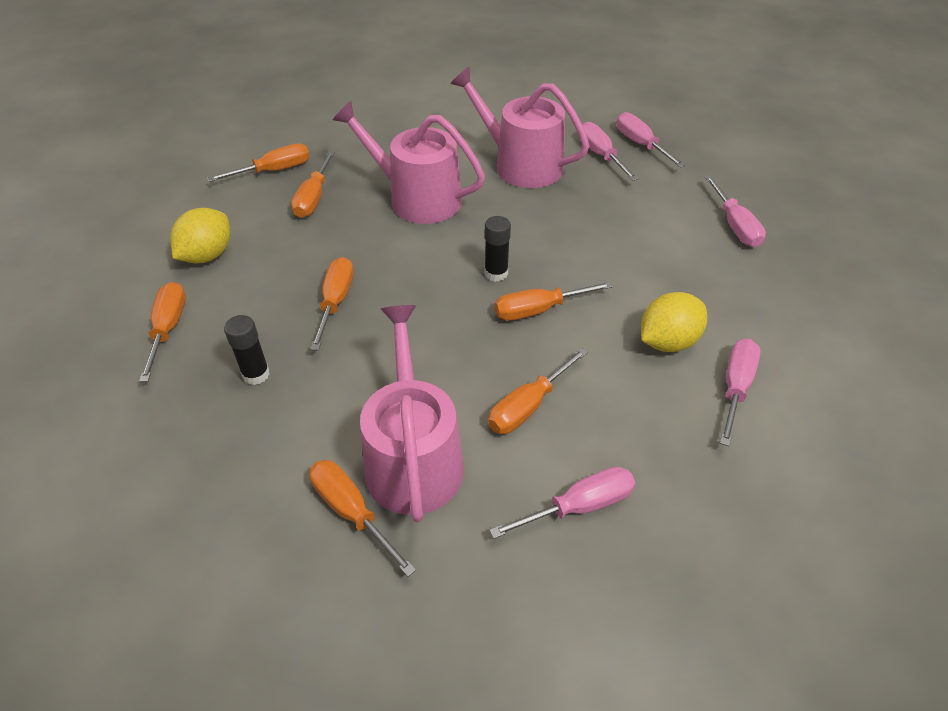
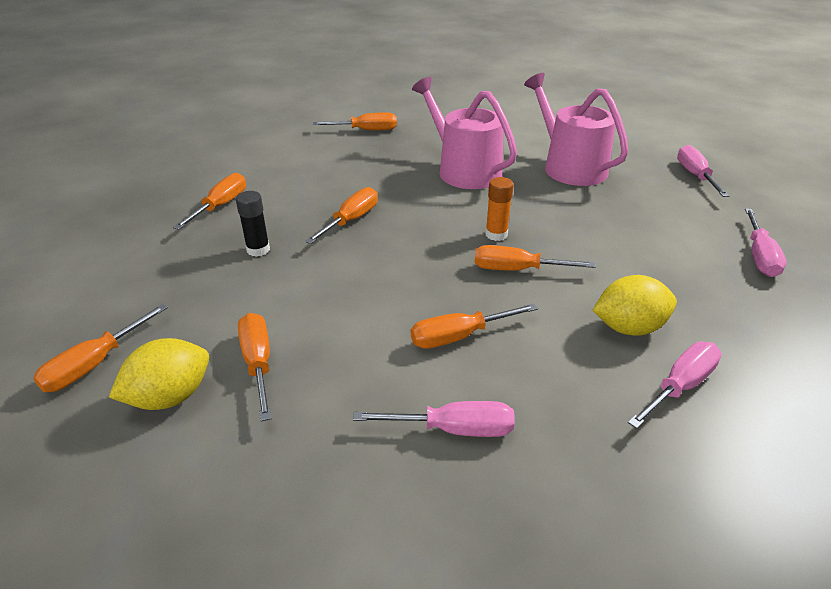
camera: 25 degrees right, 10 degrees down
(207, 255) = (281, 169): yellow lemon -> yellow lemon (170, 397)
(314, 197) = (383, 152): orange screwdriver -> orange screwdriver (95, 364)
(413, 457) = (334, 341): pink watering can -> none
(496, 273) = (496, 234): black glue stick -> orange glue stick
(601, 155) = (650, 175): pink screwdriver -> none

